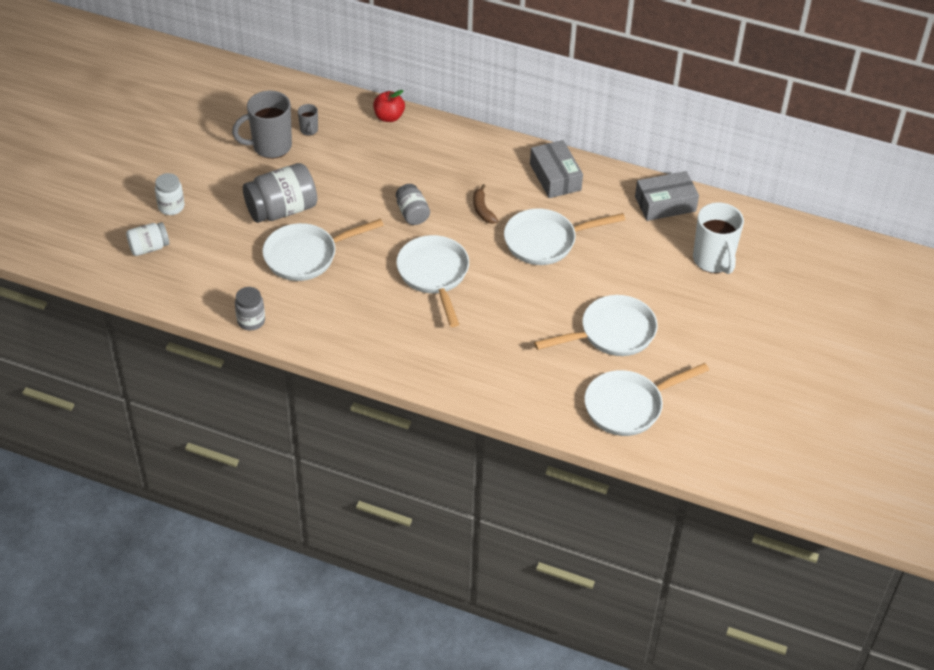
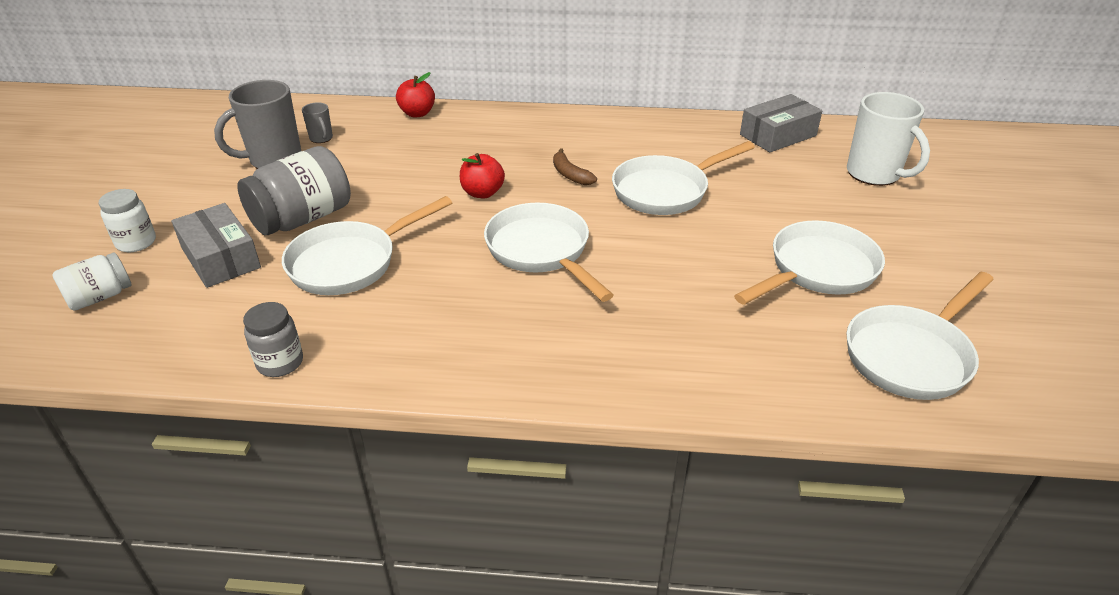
camera: 15 degrees left, 10 degrees down
(412, 213) = (482, 193): grey jar -> red apple
(555, 177) = (638, 132): grey box -> grey box (221, 258)

